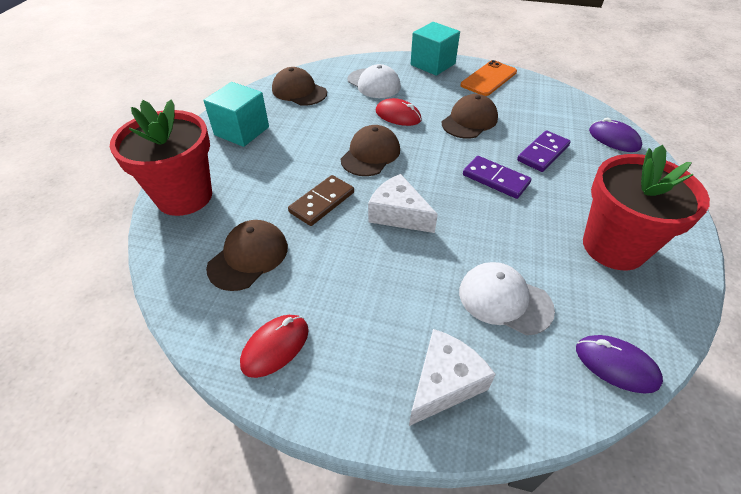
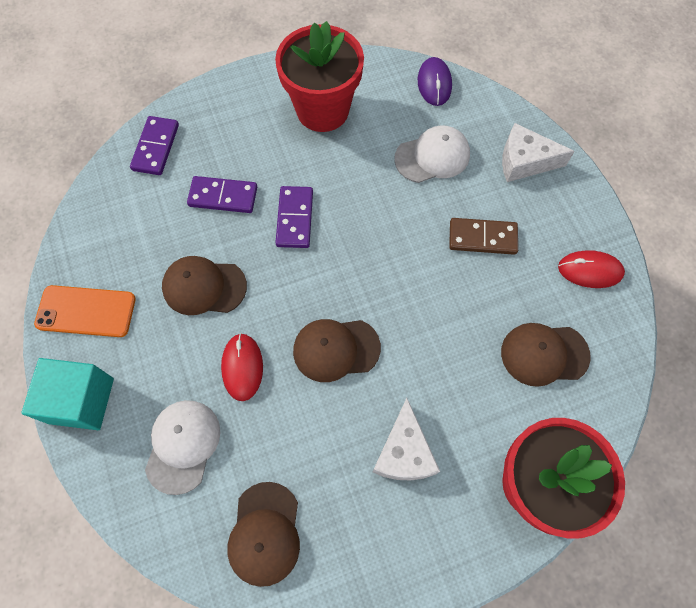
camera: 125 degrees left, 20 degrees up
(242, 131) = (398, 529): turquoise cube -> none
(322, 202) = (438, 344): brown domino -> brown domino (482, 237)
(398, 214) = (402, 271): white cheese -> white cheese (404, 452)
(504, 300) = (432, 156): white cap -> white cap turned 105 degrees counterclockwise
(614, 139) = (156, 147): purple mouse -> purple domino

